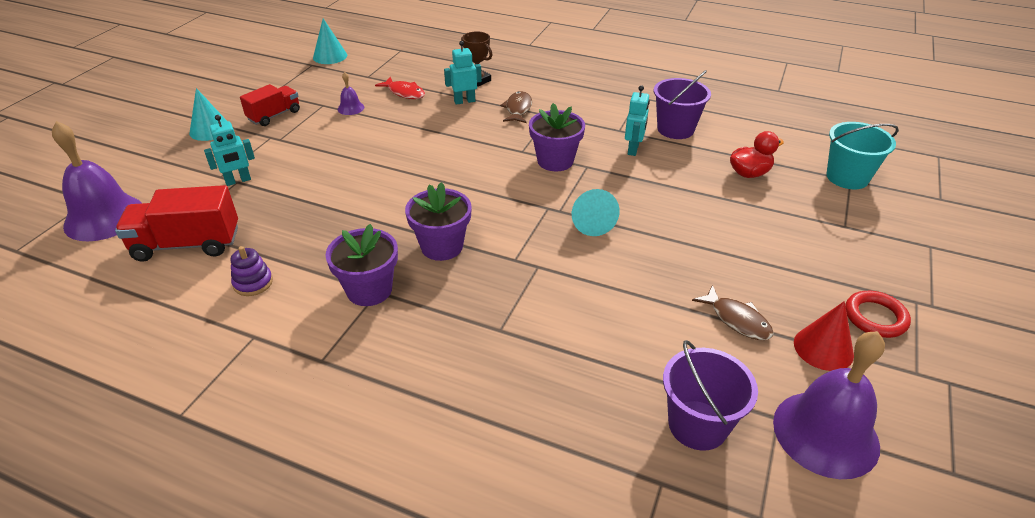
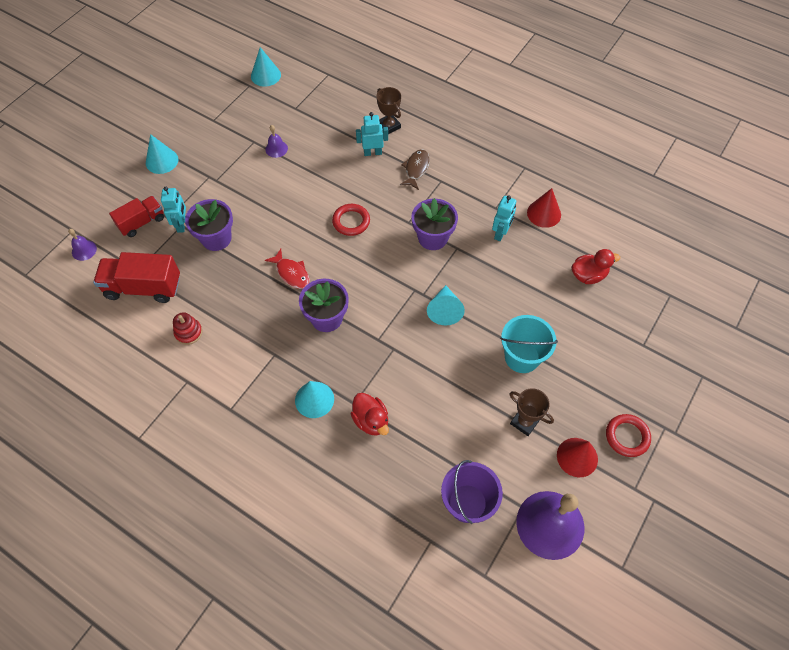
camera: 10 degrees right, 20 degrees up
(104, 217) = (84, 250): purple bell -> purple bell, size x0.44
(238, 181) = (182, 225): turquoise robot -> turquoise robot turned 75 degrees counterclockwise
(253, 283) = (188, 332): purple stacking toy -> red stacking toy
(274, 115) = (213, 150): red truck -> red truck (142, 222)
(369, 290) = (269, 352): purple flower pot -> purple flower pot (216, 238)
(404, 93) = (323, 134): red fish -> red fish (291, 273)
(443, 333) = (314, 399): none -> turquoise cone
(453, 157) = (351, 221): none -> red ring
(528, 346) = (371, 420): none -> red duck
(675, 129) = (544, 213): purple bucket -> red cone
(737, 320) = (524, 422): brown fish -> brown trophy
(847, 177) = (668, 292): turquoise bucket -> turquoise bucket (522, 357)

